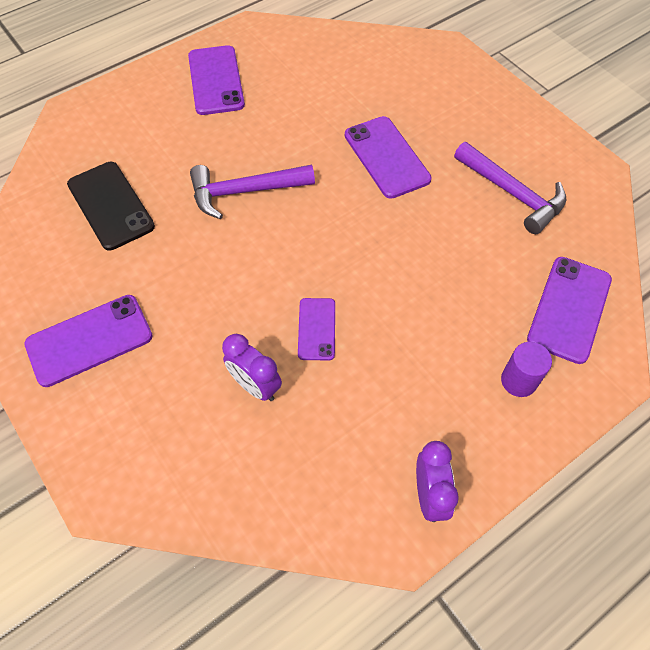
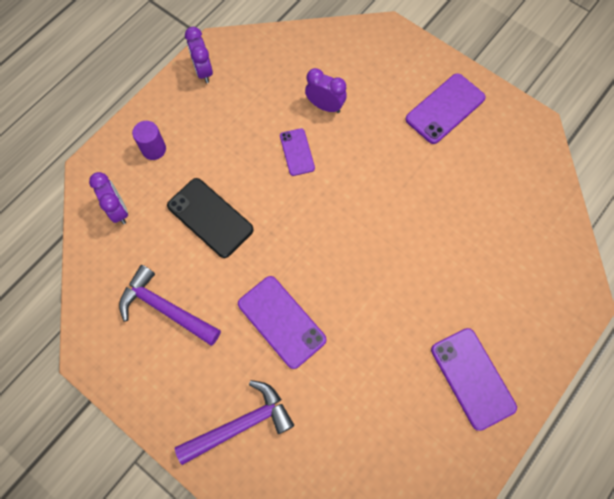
camera: 165 degrees right, 10 degrees up
(110, 205) = (491, 212): black phone -> black phone (210, 217)
(245, 192) = (391, 253): purple hammer -> purple hammer (240, 424)
(569, 309) = (118, 210): purple phone -> purple clock

